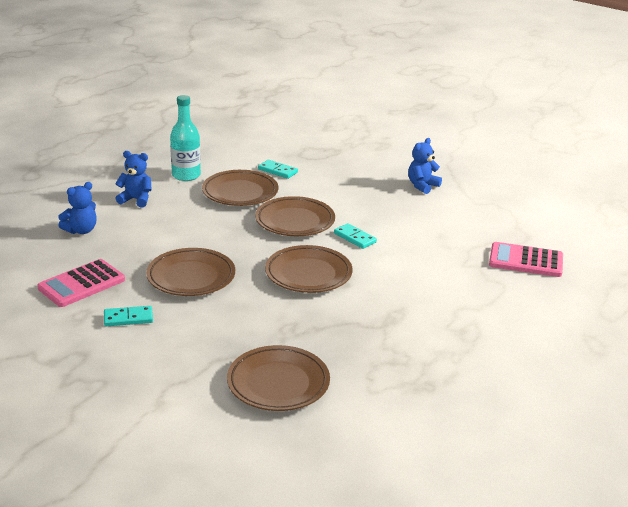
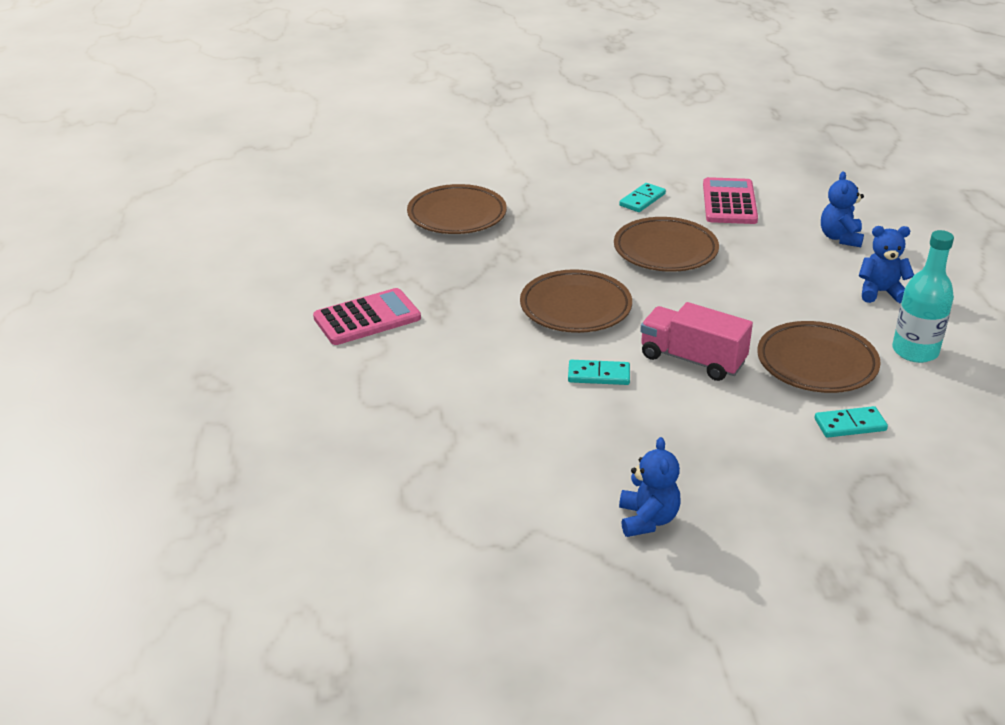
camera: 140 degrees right, 5 degrees up
(136, 200) = (880, 292): blue teddy bear -> blue teddy bear turned 150 degrees counterclockwise
(295, 221) = (692, 360): brown plate -> pink truck
(525, 261) = (371, 456): pink calculator -> pink calculator (367, 318)

